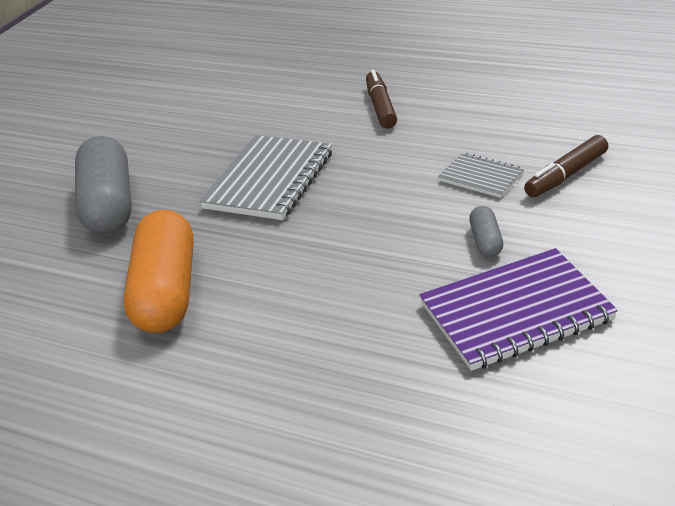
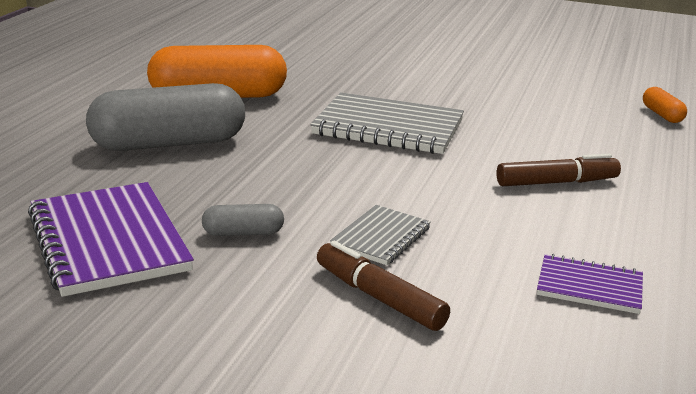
camera: 80 degrees right, 10 degrees down
(109, 205) = (355, 70): grey capsule -> grey capsule (168, 144)
(254, 60) = (662, 115): none -> orange capsule
(530, 103) = (589, 287): none -> purple notebook

